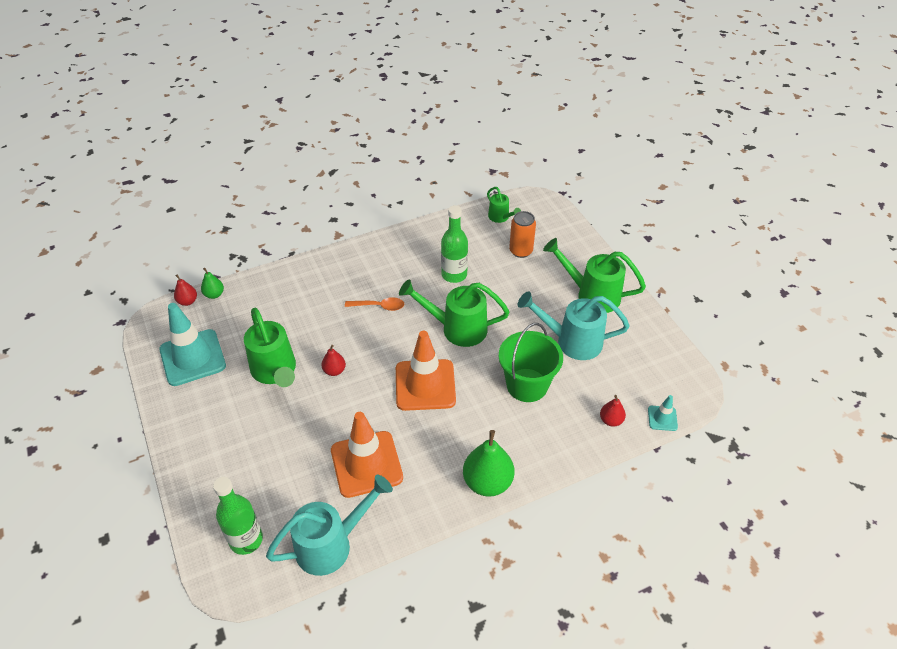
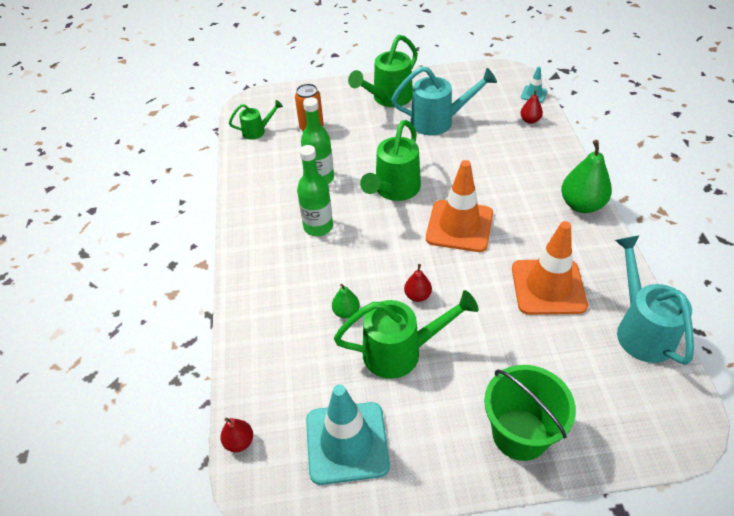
camera: 70 degrees left, 0 degrees up
(214, 294) = (242, 407): green pear -> green pear (346, 312)
(246, 540) = (632, 406): green bottle -> green bottle (318, 227)
(379, 306) = (338, 243): orange spoon -> none
(527, 385) = (479, 159): green bucket -> green bucket (520, 434)
(572, 341) = (438, 121): turquoise watering can -> turquoise watering can turned 120 degrees counterclockwise

